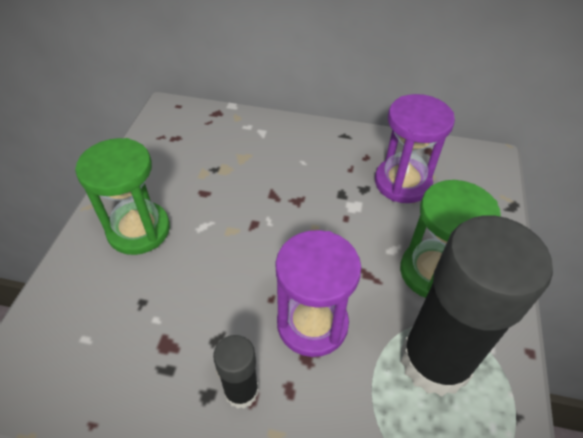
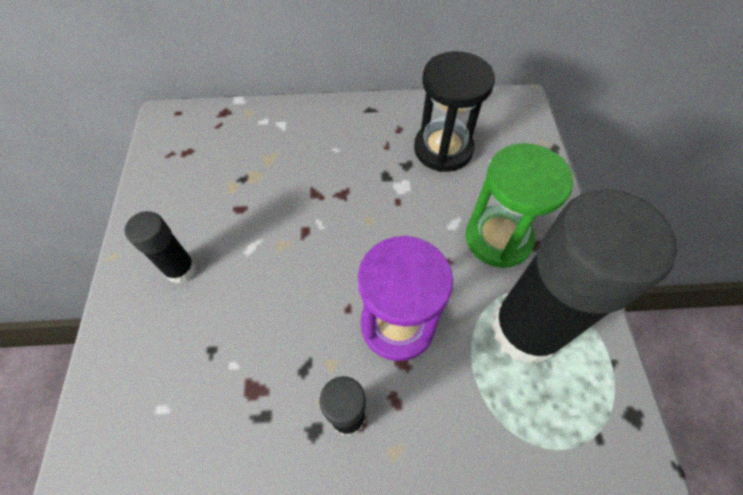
camera: 15 degrees left, 10 degrees up
(139, 230) = (181, 269): green hourglass -> black glue stick
(402, 182) = (443, 149): purple hourglass -> black hourglass

